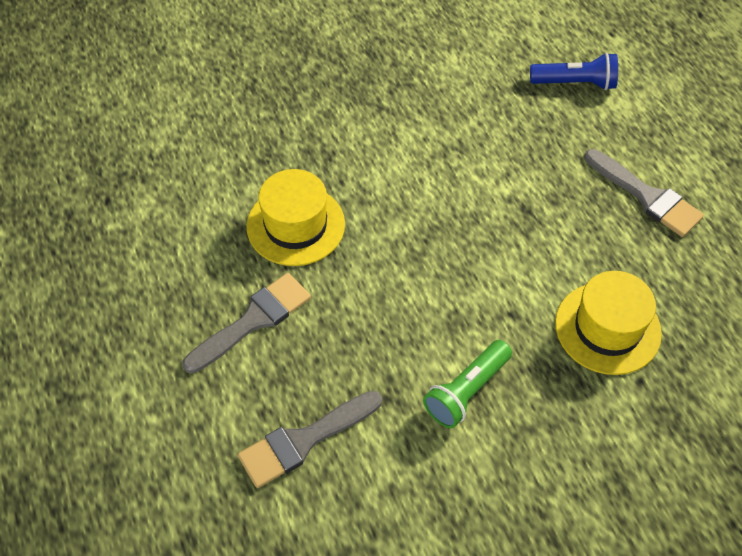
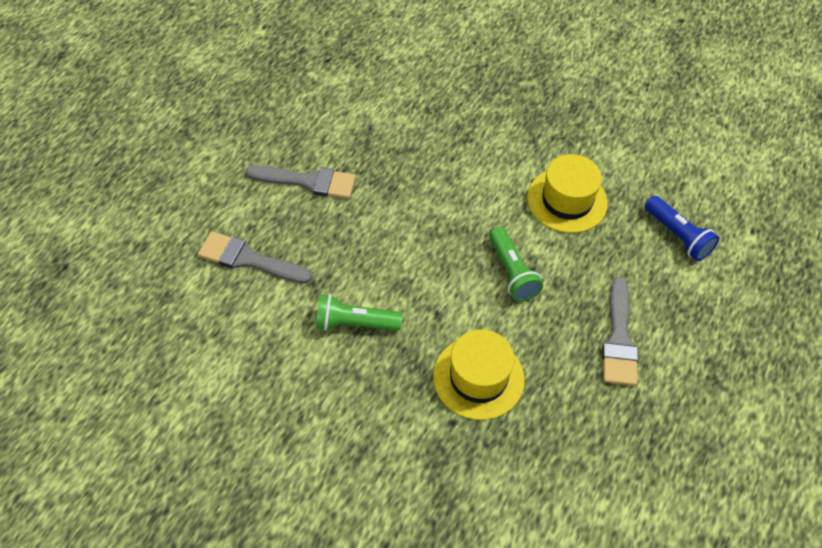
camera: 50 degrees right, 0 degrees up
(295, 225) = (396, 157): yellow hat -> yellow hat (567, 200)
(514, 224) = (512, 272): none -> green flashlight

